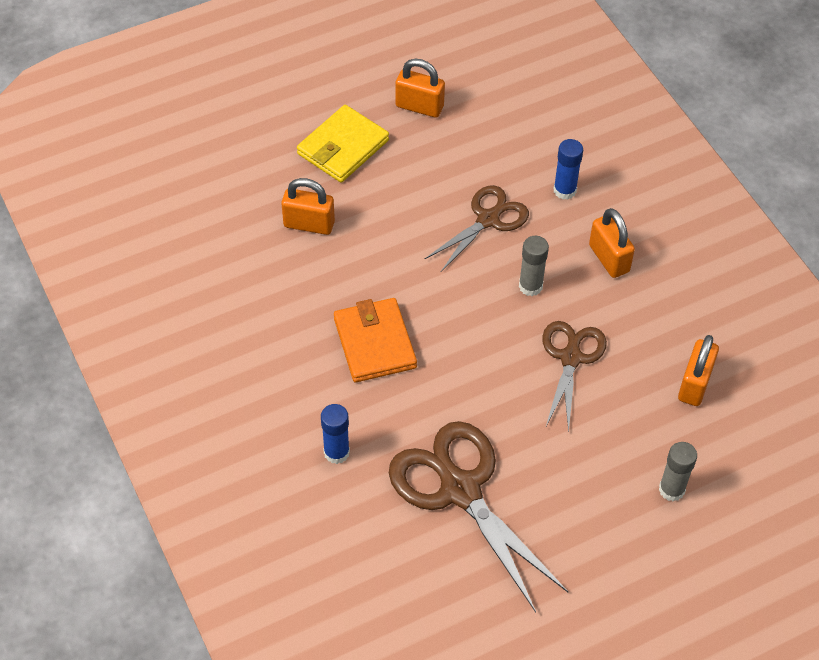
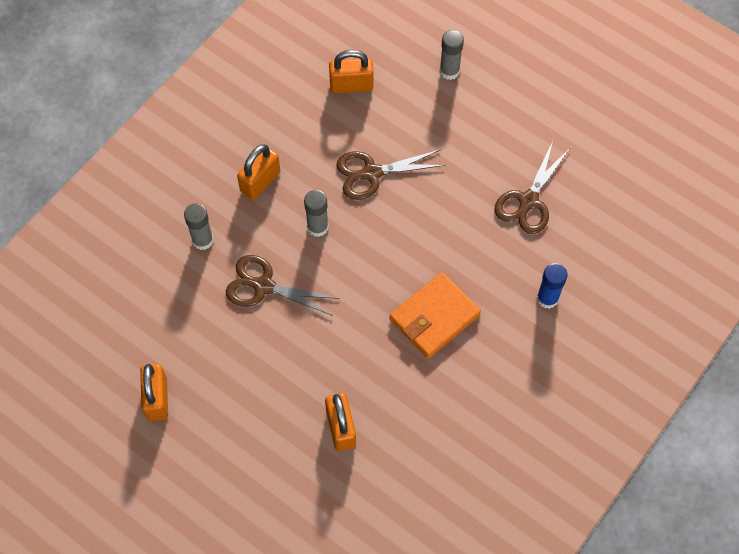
camera: 115 degrees left, 10 degrees up
(343, 147) = (238, 442): yellow wallet -> none
(460, 490) = (528, 201): brown scissors -> brown scissors, size x0.62
(564, 190) = (202, 240): blue glue stick -> grey glue stick

